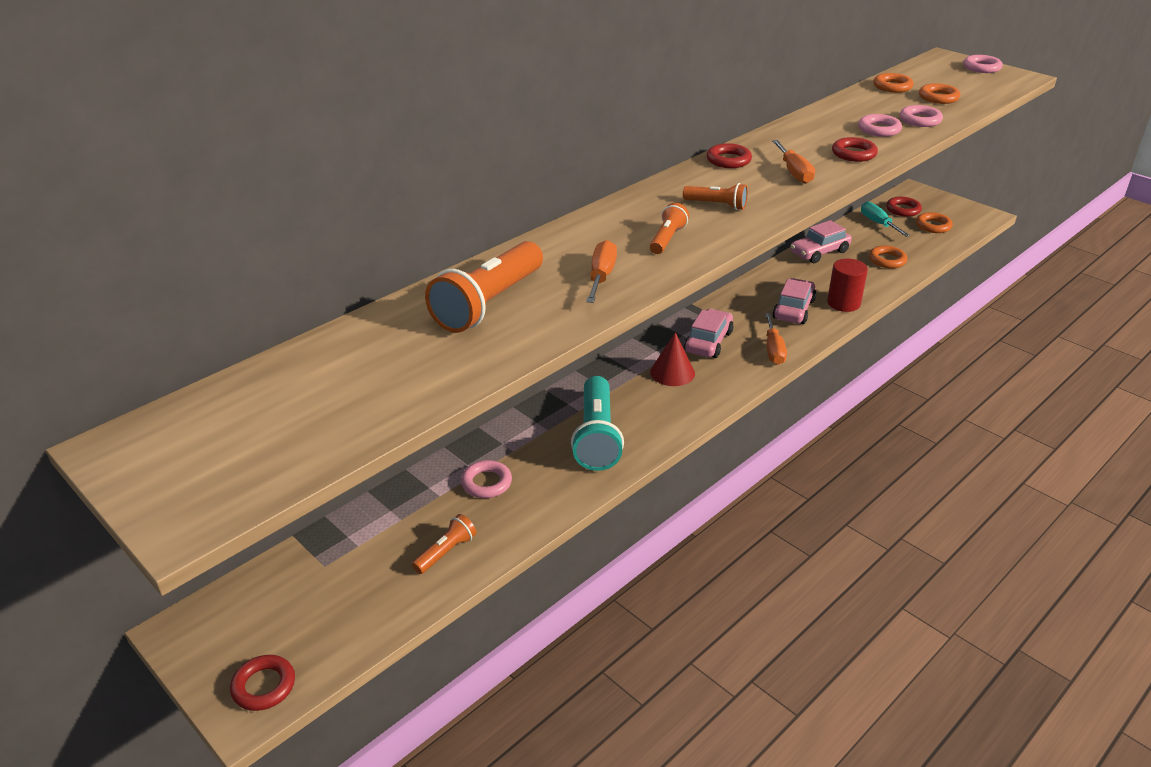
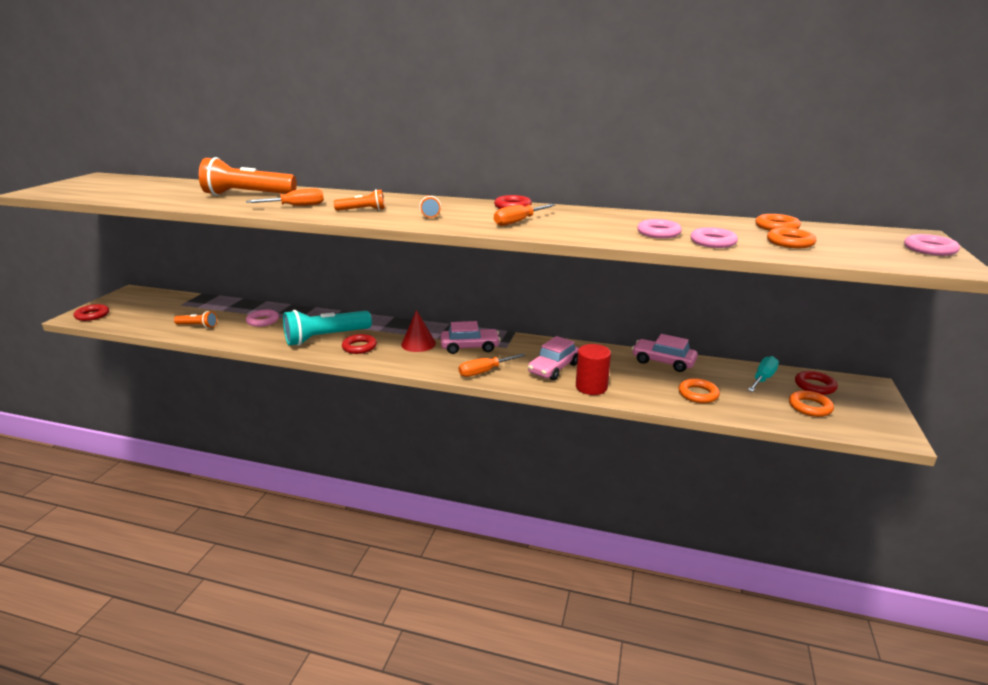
camera: 60 degrees right, 10 degrees down
(793, 309) = (553, 368): pink car -> pink car turned 135 degrees clockwise
(853, 154) = (587, 232): red ring -> red ring (359, 347)

